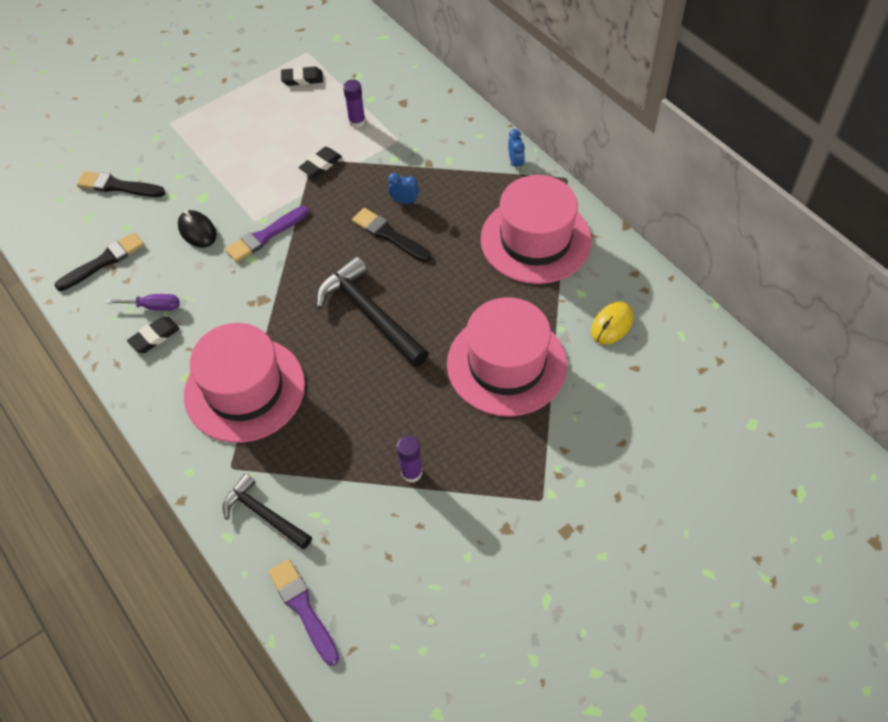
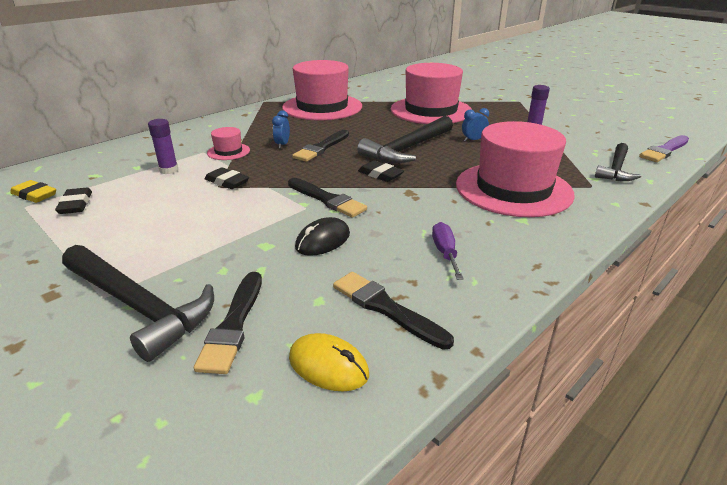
camera: 100 degrees left, 25 degrees down
(153, 141) = (139, 306): none -> black hammer
(154, 337) = (486, 245): black eraser -> black eraser (380, 174)
(265, 236) = (327, 199): purple brush -> black brush
(326, 51) = (34, 195): none -> yellow eraser
(394, 159) = (228, 151): none -> pink hat
(515, 162) = (244, 114): blue clock -> blue clock (473, 140)
(612, 324) = (388, 90): yellow mouse -> yellow mouse (328, 366)

